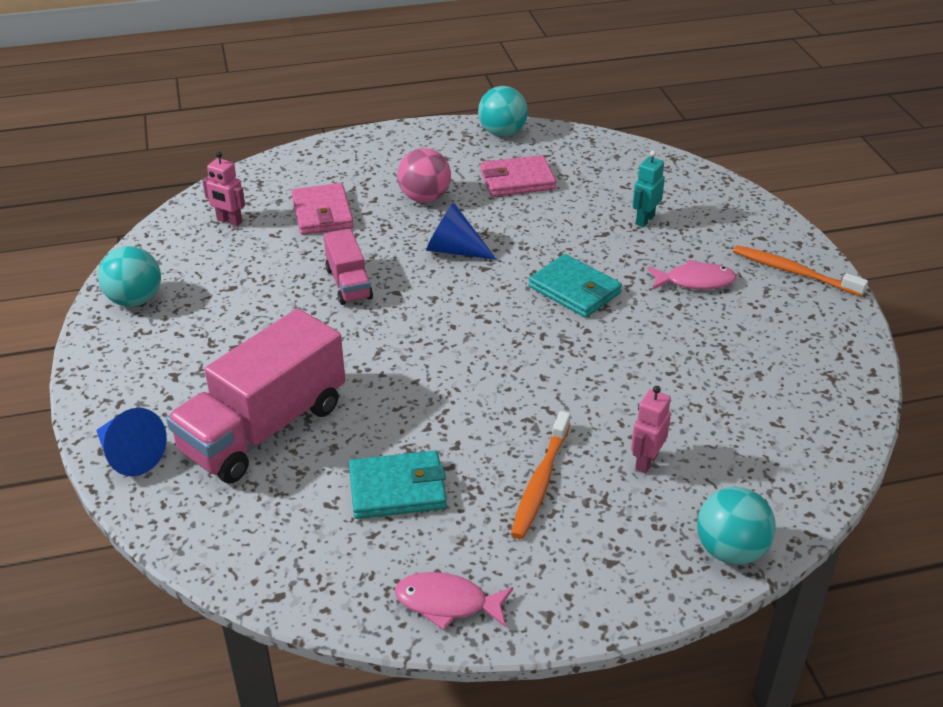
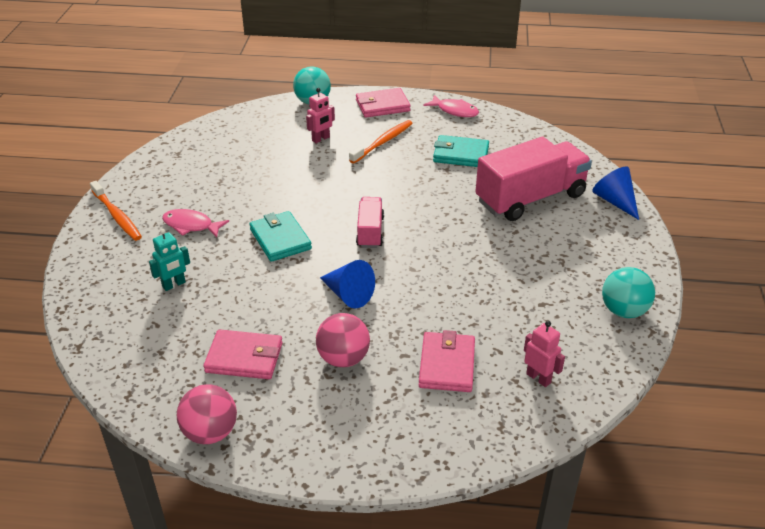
camera: 160 degrees left, 0 degrees up
(348, 283) = (446, 284): pink truck -> pink truck (370, 232)
(502, 133) = (210, 432): turquoise ball -> pink ball
(594, 577) = (382, 106): none -> pink wallet

